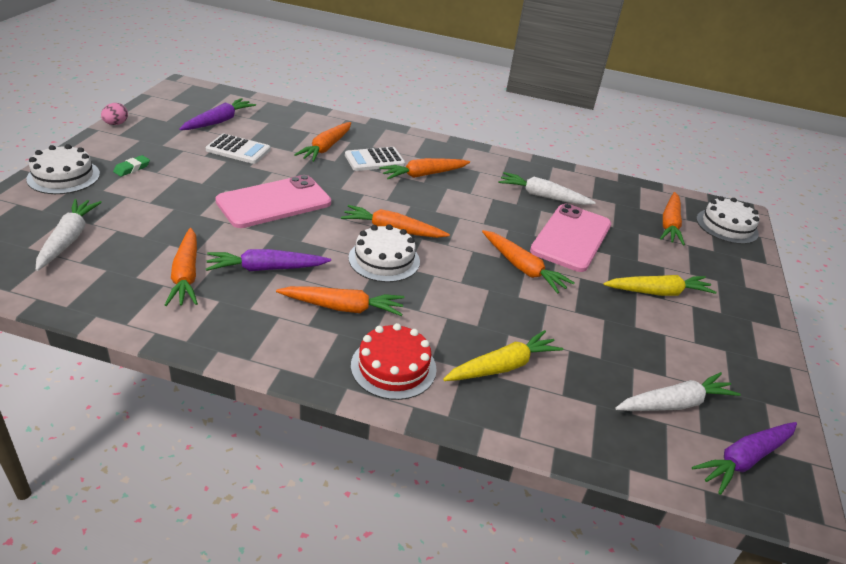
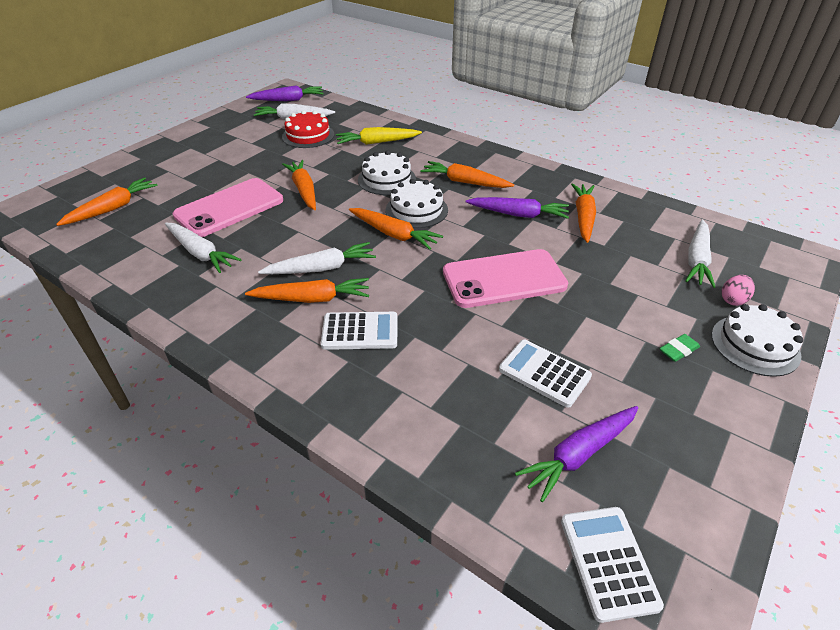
camera: 155 degrees left, 5 degrees up
(116, 124) = (750, 465): pink egg -> pink egg (733, 300)
(209, 96) = (608, 562): none -> white calculator
(326, 147) = (417, 364): orange carrot -> none
(393, 367) = (445, 150): red cake -> red cake (308, 135)
(435, 195) = (321, 268): none -> white carrot
(658, 292) = (217, 163): yellow carrot -> none
(727, 226) = (58, 200): white cake -> white cake (386, 179)

